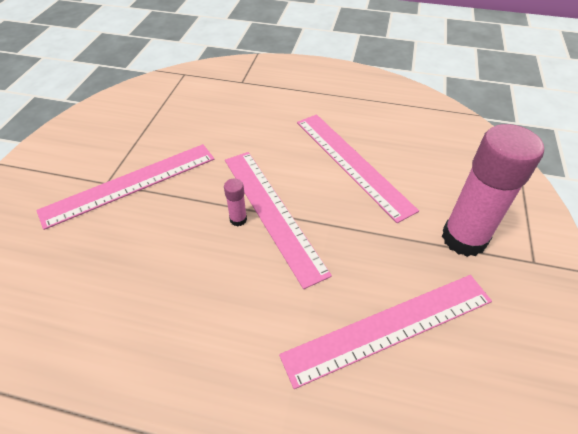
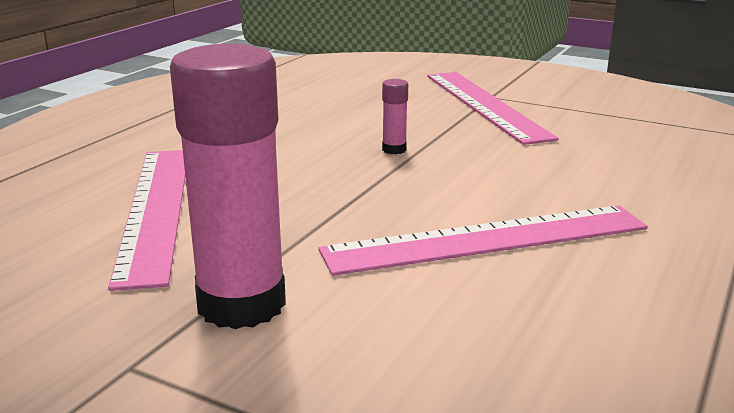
camera: 105 degrees right, 25 degrees down
(272, 212) = (396, 168): pink ruler -> none

